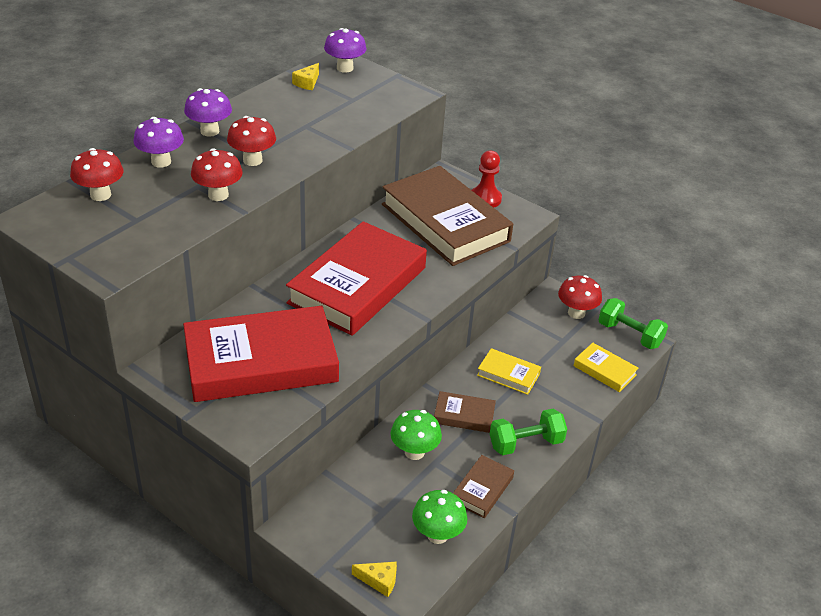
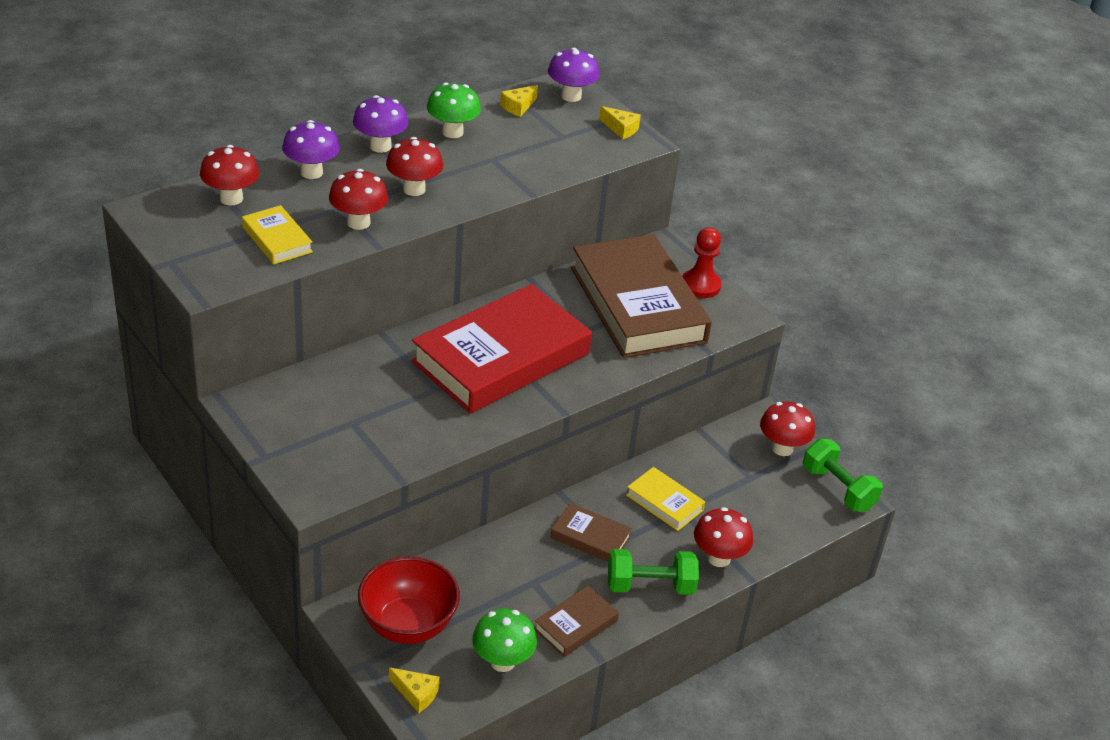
camera: 15 degrees right, 0 degrees up
(261, 362) = (356, 421): red book -> none
(349, 523) = (408, 625): none -> red bowl
(395, 86) = (621, 129): none -> yellow cheese
(414, 452) = (514, 565): green mushroom -> green mushroom (452, 132)
(567, 408) = (718, 558): none -> red mushroom
(604, 370) = (786, 524): yellow book -> yellow book (277, 239)

